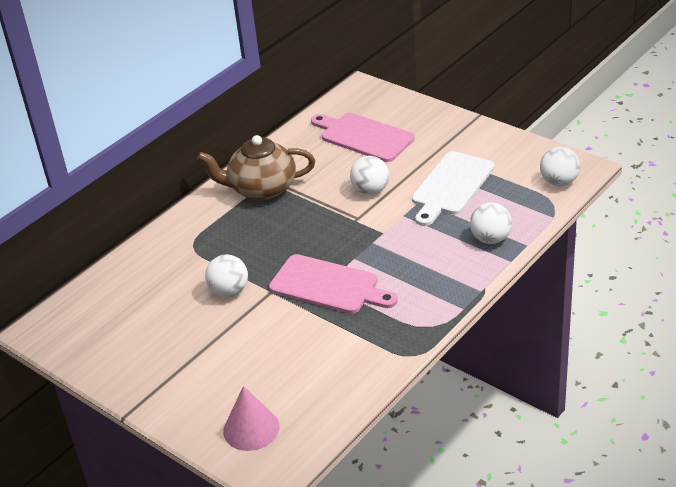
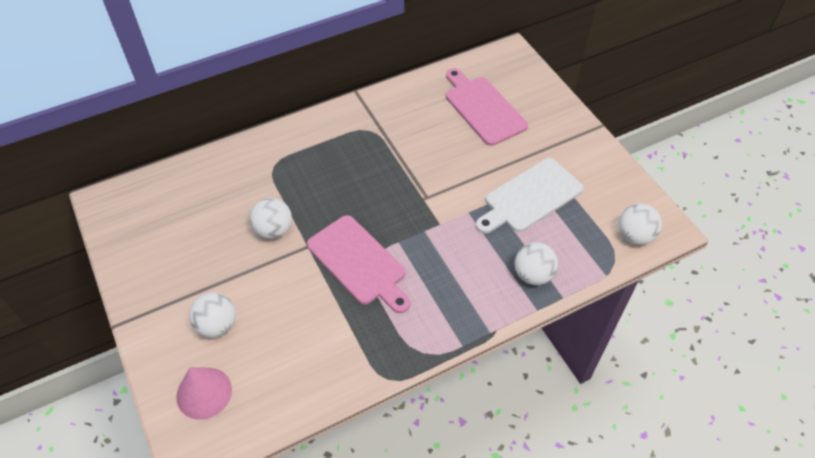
camera: 20 degrees right, 15 degrees up
(261, 189) = (364, 130): brown teapot -> none
(370, 190) = (455, 171): white ball -> white ball (217, 325)

